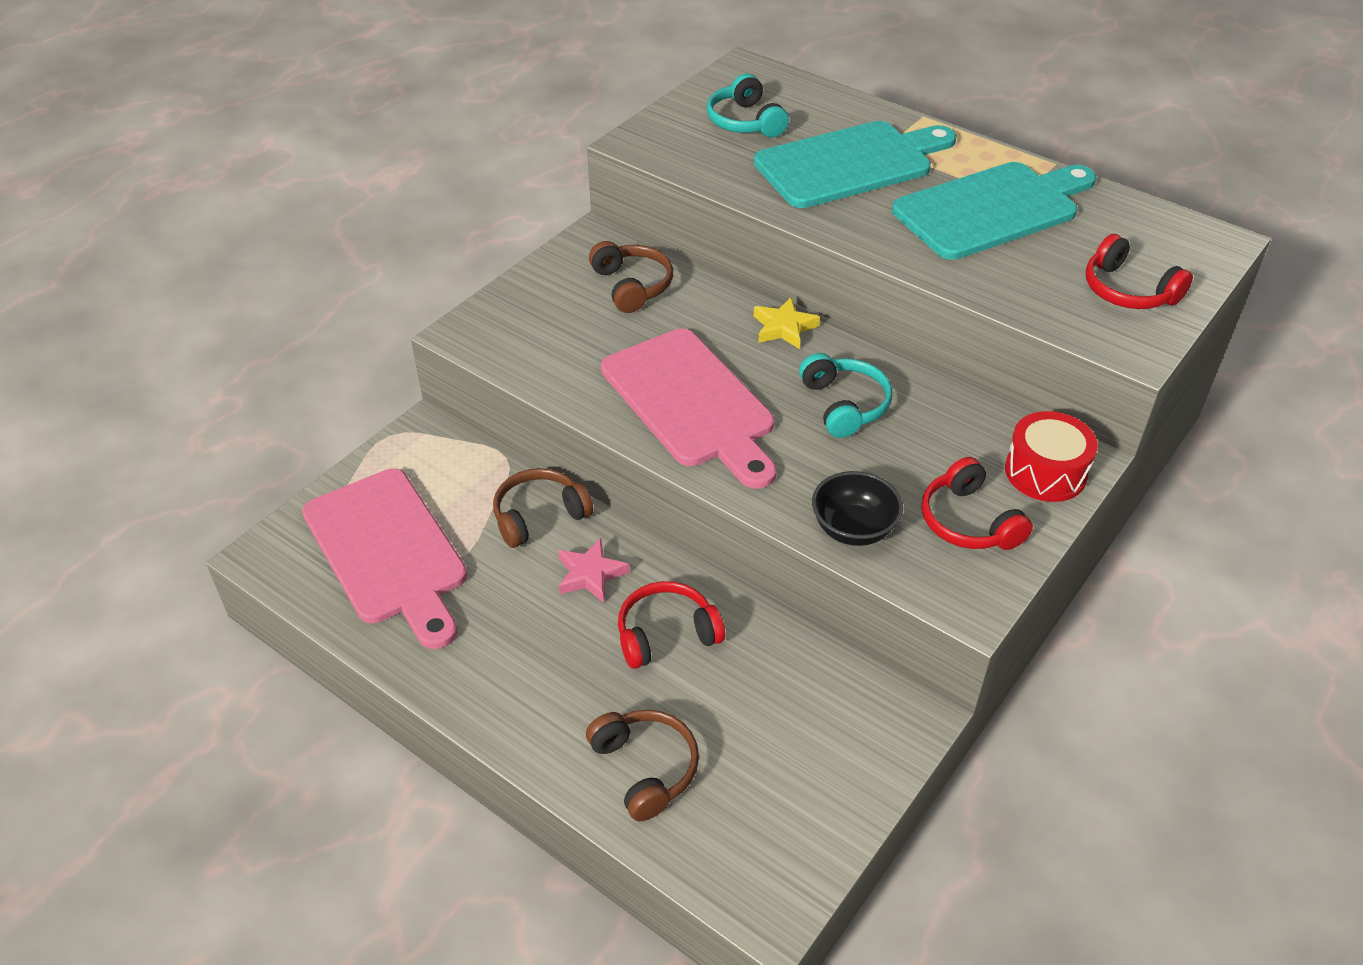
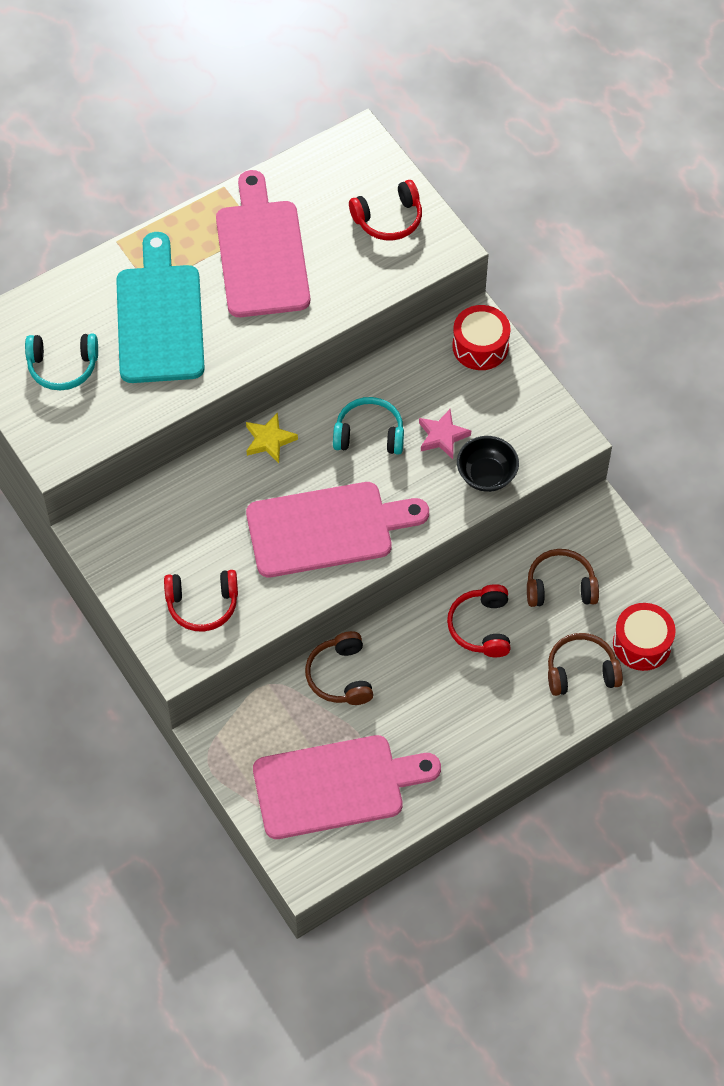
camera: 70 degrees left, 15 degrees up
(590, 574) = (411, 658): pink star -> pink star (442, 436)
(632, 286) = (171, 525): brown headphones -> brown headphones (560, 586)
(723, 835) = (642, 644): none -> red drum
(968, 521) = (505, 409): red headphones -> red headphones (202, 605)
(991, 209) = (261, 253): turquoise cutting board -> pink cutting board

